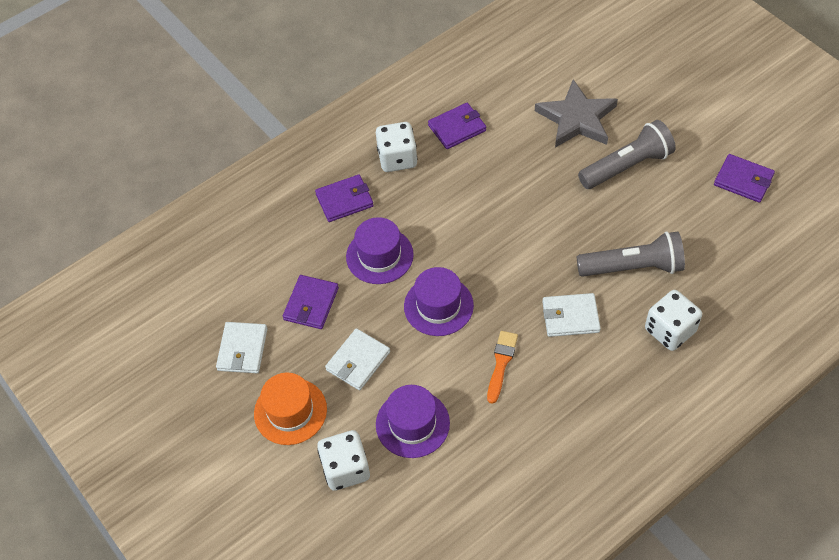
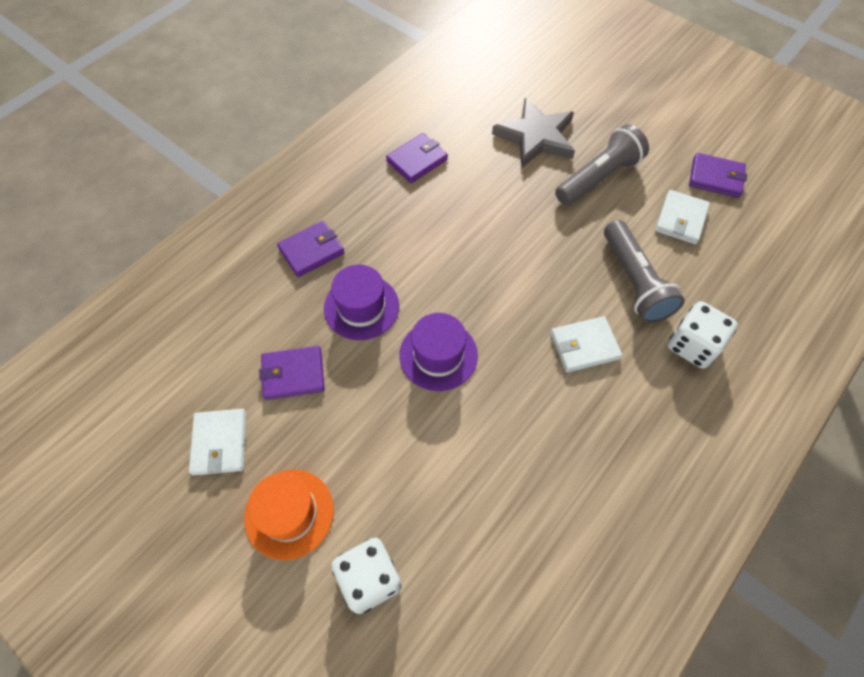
camera: 15 degrees left, 5 degrees up
(311, 304) = (293, 374): purple wallet -> purple wallet turned 75 degrees clockwise
(358, 361) = (359, 435): white wallet -> white wallet (681, 219)
(397, 158) = (361, 199): white dice -> none
(412, 424) = (438, 504): purple hat -> none
(501, 364) = (523, 412): orange brush -> none
(632, 267) = (634, 282): grey flashlight -> grey flashlight turned 90 degrees clockwise

